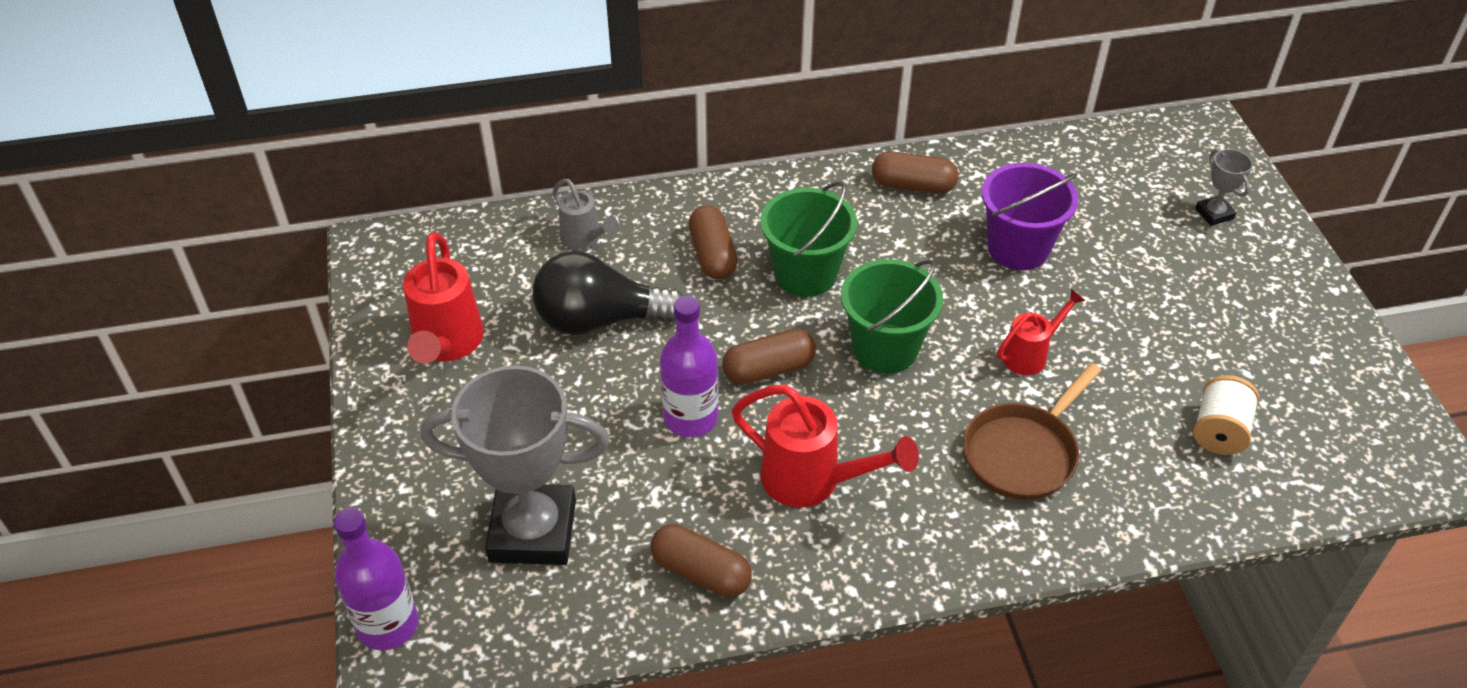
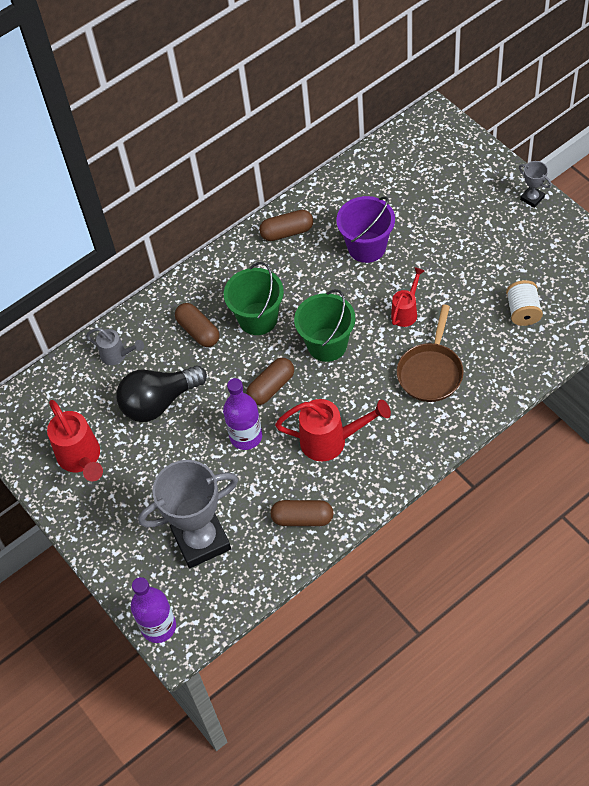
camera: 20 degrees left, 10 degrees up
(1214, 214) = (462, 175): grey trophy -> grey trophy (532, 198)

